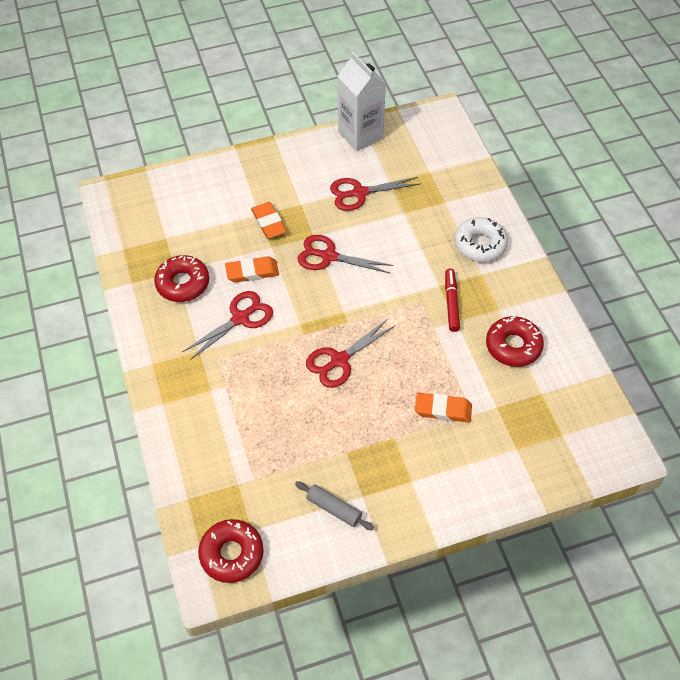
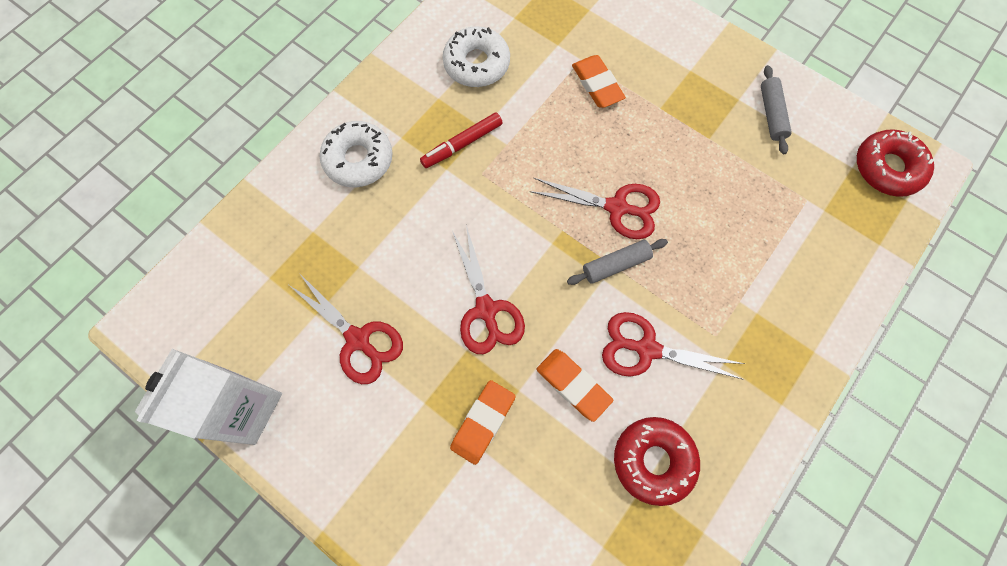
camera: 125 degrees left, 15 degrees up
(302, 335) = (616, 265): none -> grey rolling pin
(513, 346) = (476, 64): red donut -> white donut

